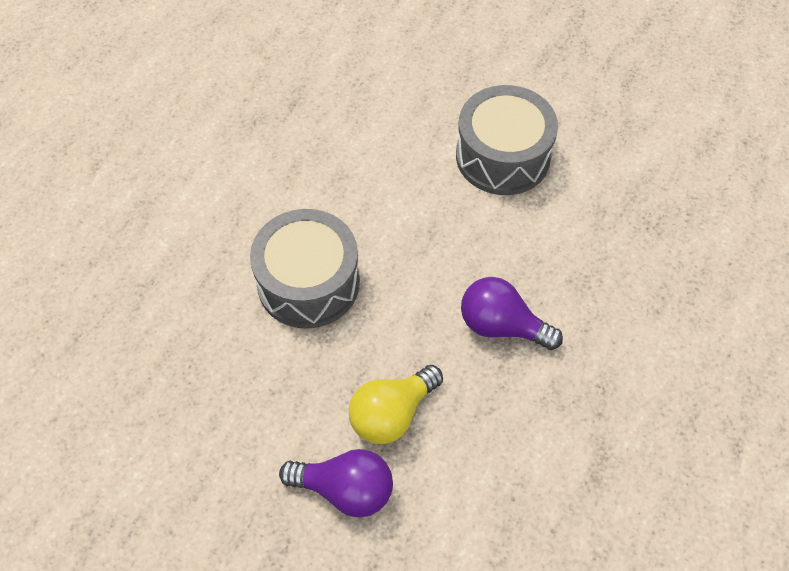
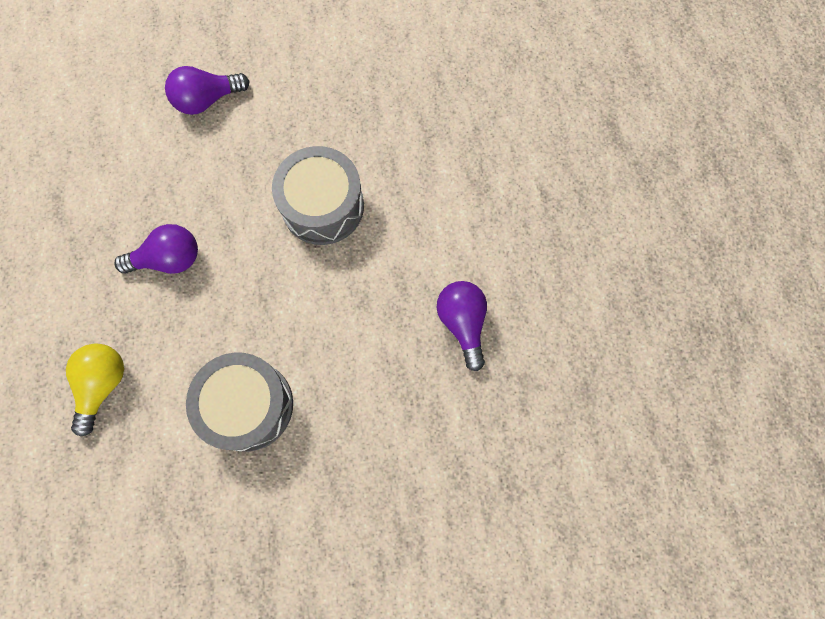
camera: 145 degrees right, 15 degrees up
(269, 111) = (462, 323): none -> purple light bulb
(392, 414) = (207, 157): yellow light bulb -> yellow light bulb (103, 385)

